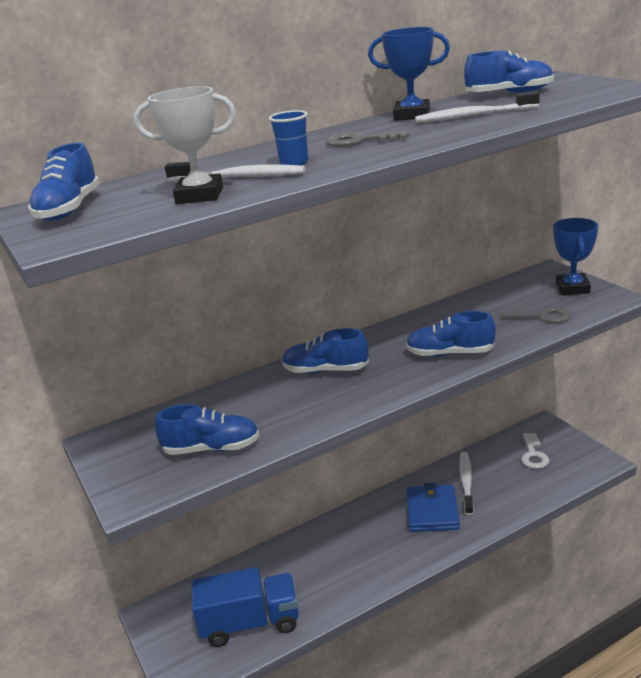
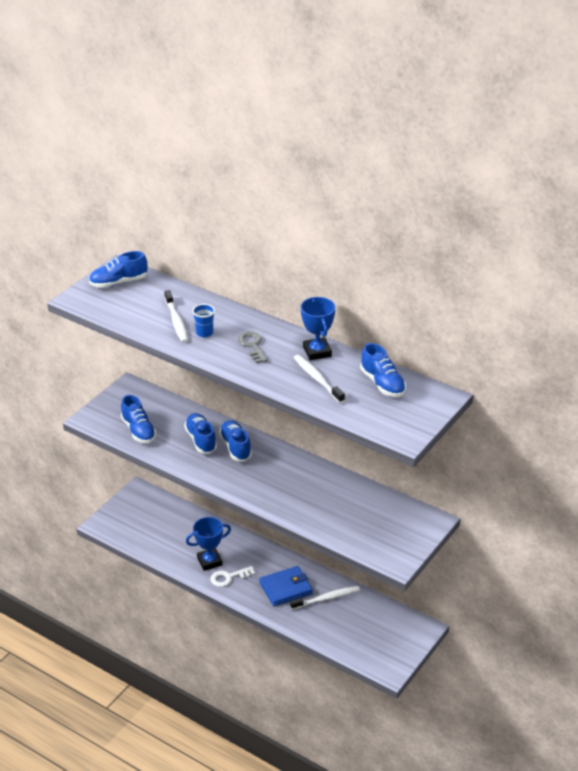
camera: 60 degrees right, 10 degrees up
(199, 195) = (144, 318): white trophy -> none
(250, 623) = (150, 535): blue truck -> none
(450, 353) = (278, 496): blue shoe -> blue shoe (201, 440)
(533, 454) = (380, 629): white key -> white key (229, 577)
(541, 316) = (350, 529): grey key -> none
(572, 288) = (405, 538): blue trophy -> blue trophy (209, 561)

